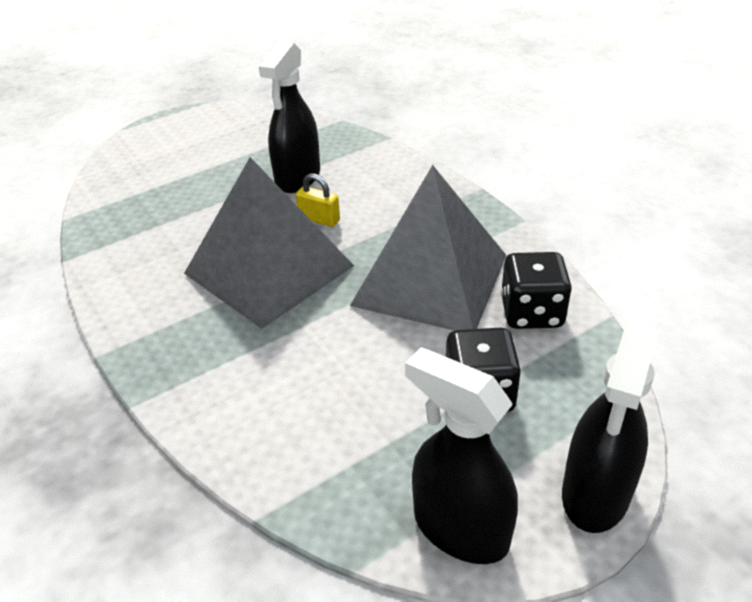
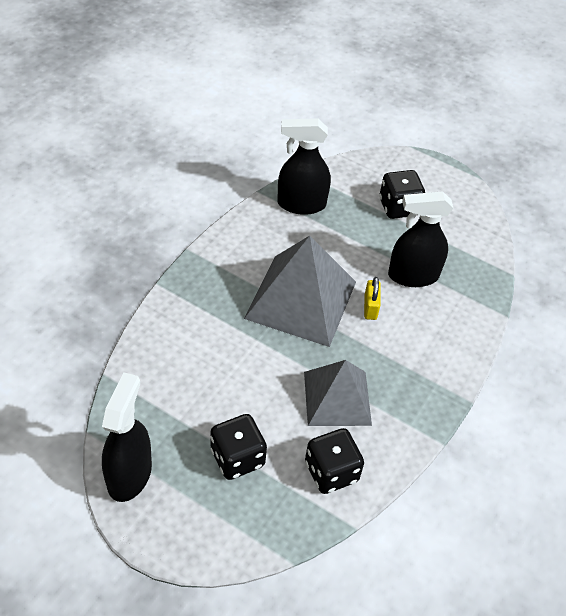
camera: 60 degrees right, 10 degrees up
(196, 161) = (398, 207): none -> black dice
(430, 279) = (337, 398): grey pyramid -> grey pyramid, size x0.66
(595, 494) = (180, 543): black spray bottle -> black spray bottle (301, 204)

